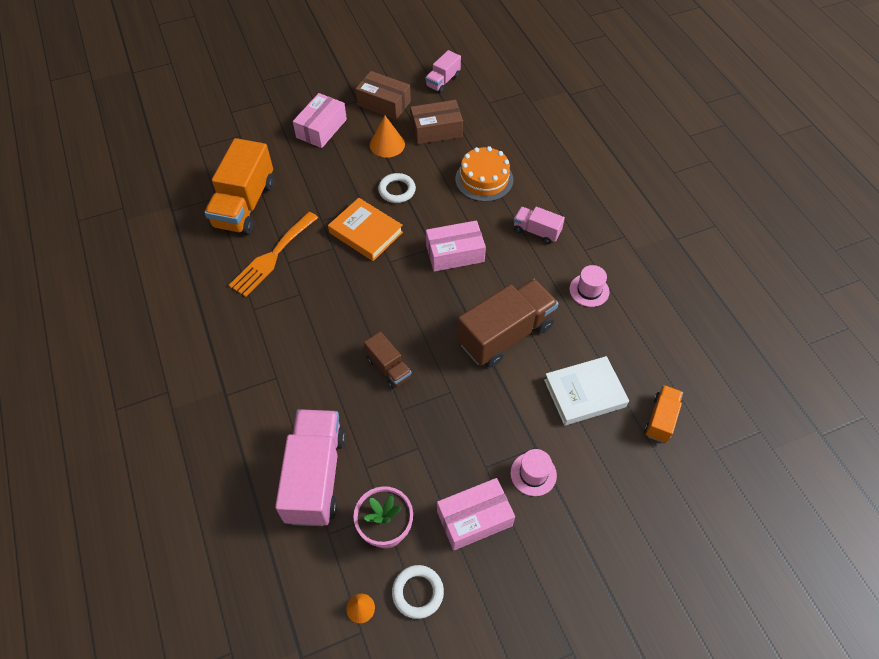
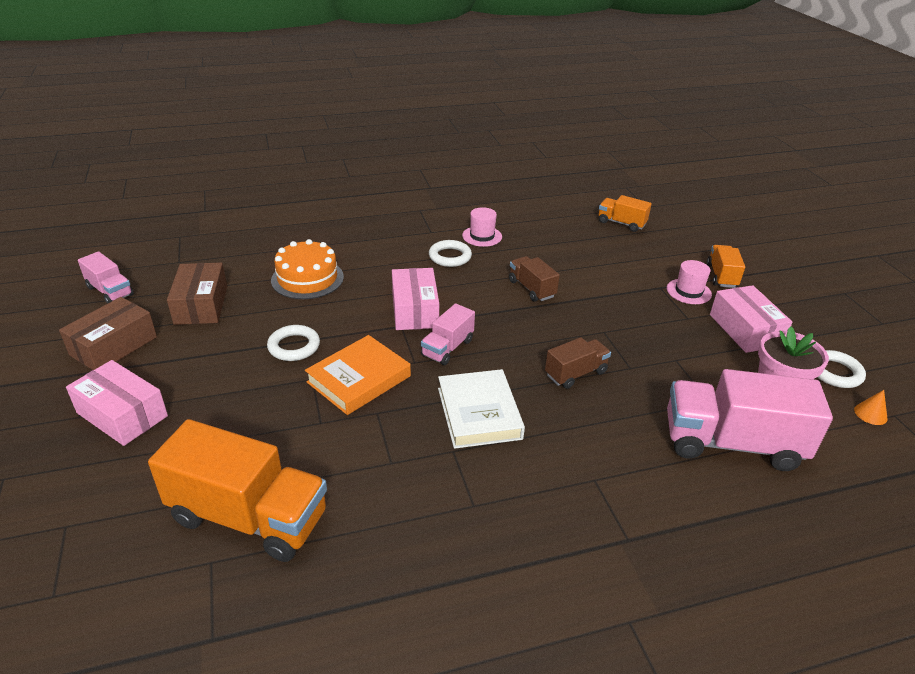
camera: 85 degrees left, 20 degrees down
(272, 256) = (375, 481): orange fork -> none
(387, 144) = (201, 349): orange cone -> none
(505, 334) = (531, 289): brown truck -> brown truck, size x0.52
(536, 231) = (399, 254): pink truck -> pink truck (447, 348)
(543, 268) = (450, 257): none -> white ring
(573, 513) = (721, 276): none -> orange truck
(584, 393) = (599, 254): white book -> white book (479, 413)

